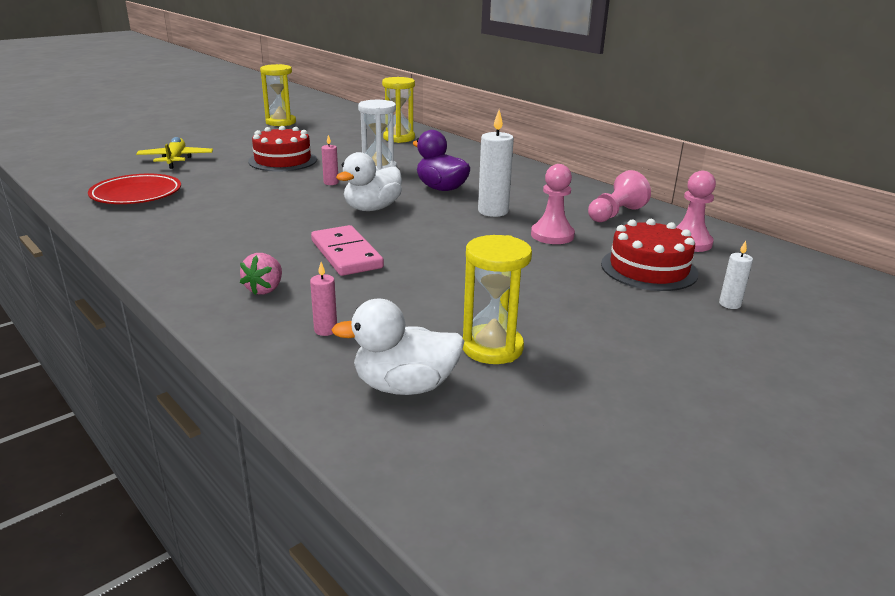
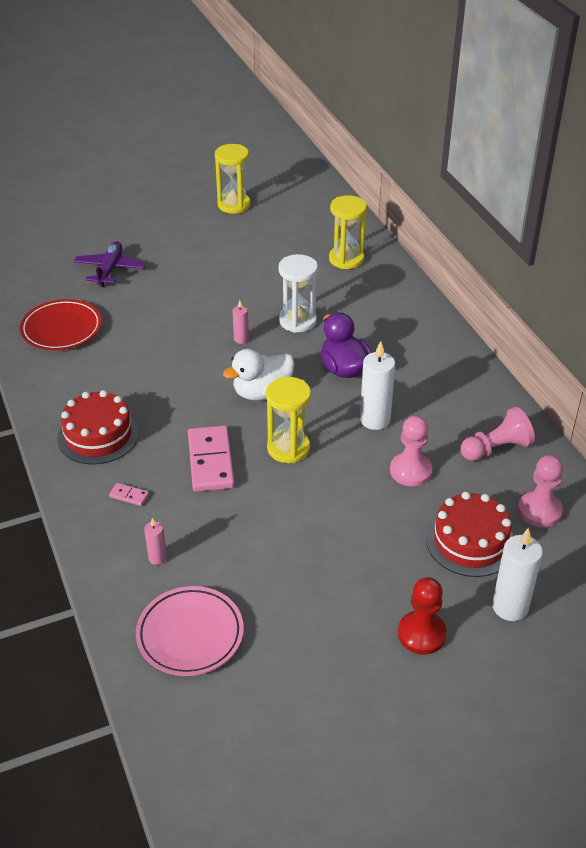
camera: 20 degrees right, 15 degrees up
(176, 159) = (110, 269): yellow plane -> purple plane
(265, 289) = (129, 496): pink strawberry -> pink domino
(283, 160) = (209, 288): red cake -> red cake (98, 435)
(405, 386) = (190, 634): white duck -> pink plate
(492, 348) = (274, 610): yellow hourglass -> yellow hourglass (288, 448)
(666, 338) = (421, 634): none -> red pawn
(729, 304) = (510, 607): white candle -> white candle, size x1.90

